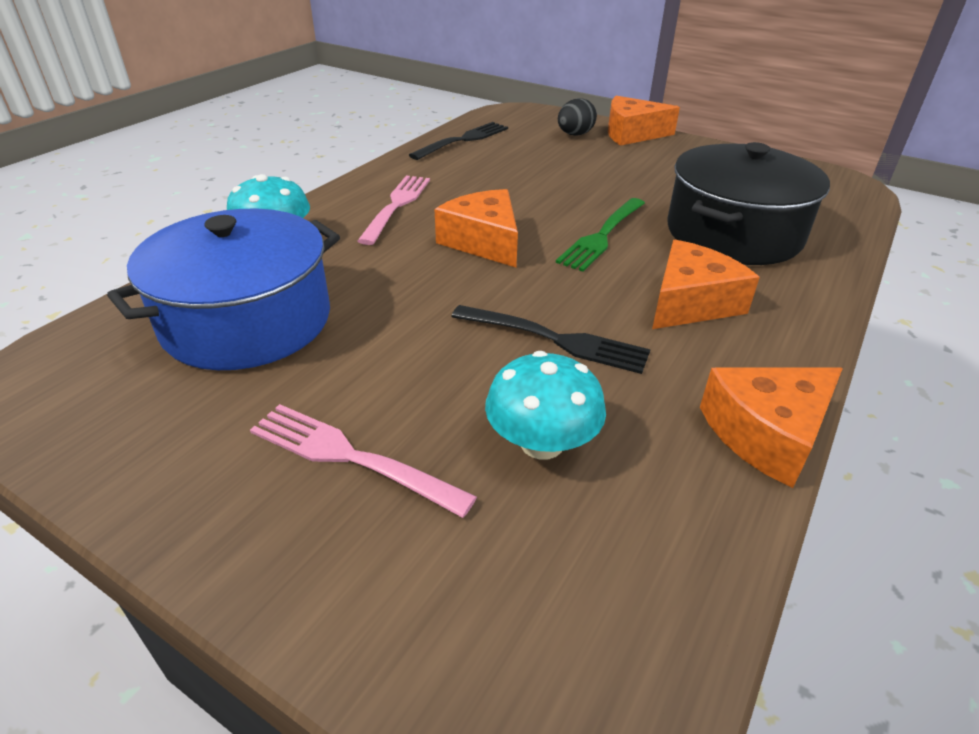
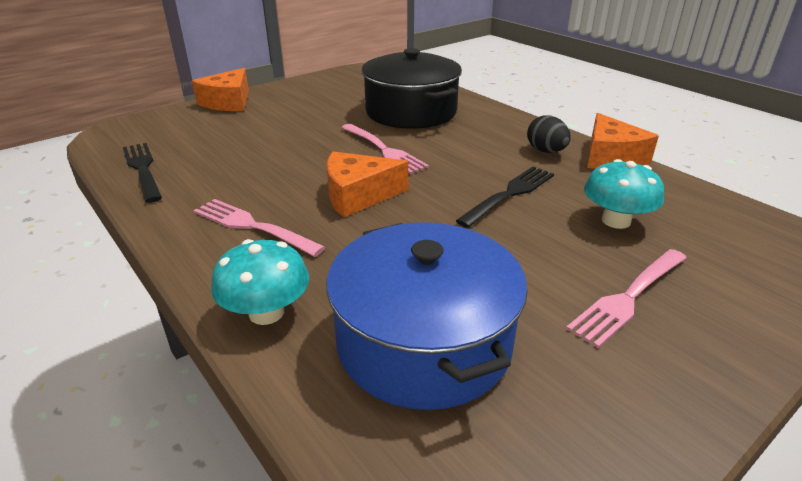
camera: 70 degrees left, 5 degrees down
(575, 135) = (200, 121): black egg -> black egg (546, 151)
(602, 235) = (383, 149): green fork -> pink fork
(691, 303) = (484, 144): orange cheese -> none

